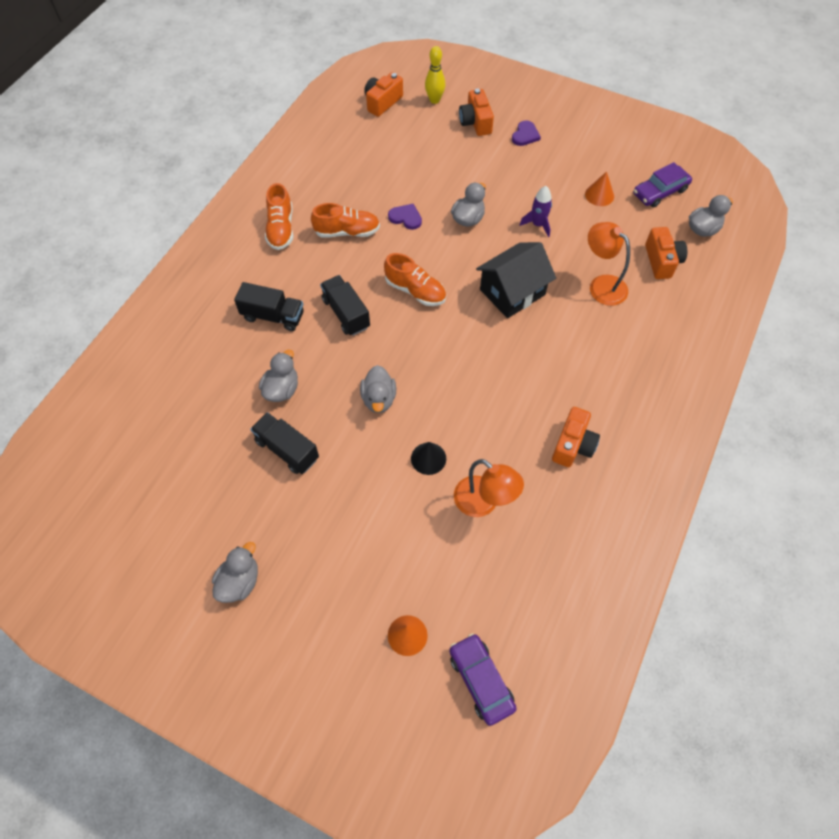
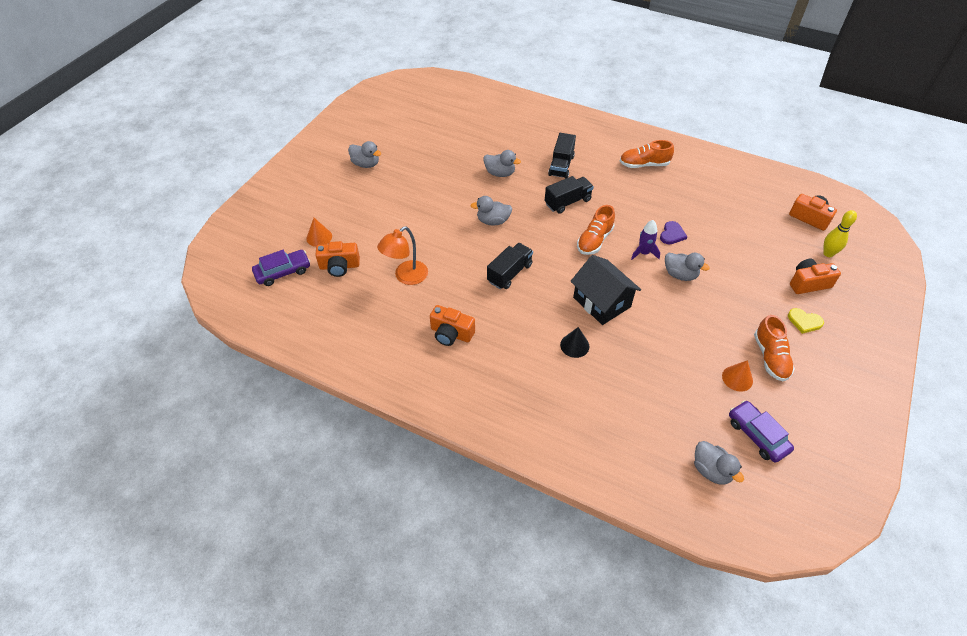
camera: 90 degrees right, 10 degrees down
(287, 450) = (453, 178): black truck -> black truck (509, 273)
(347, 232) = (649, 200): orange shoe -> orange shoe (770, 357)
(428, 458) = (443, 247): black cone -> black cone (574, 345)
(525, 135) = (804, 321): purple heart -> yellow heart
(537, 224) = (684, 324): purple rocket -> purple rocket (643, 253)
(601, 285) = (619, 369): orange lamp -> none
(662, 261) = (658, 424): orange camera -> orange camera (339, 266)

